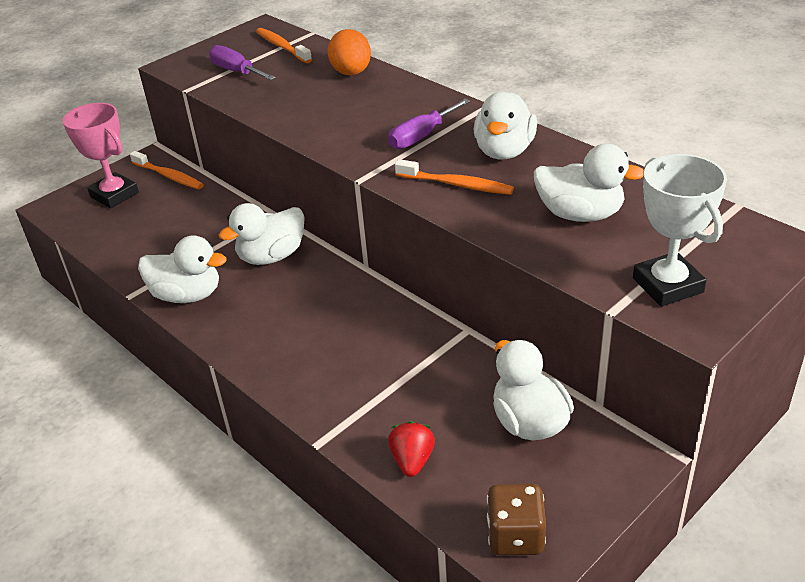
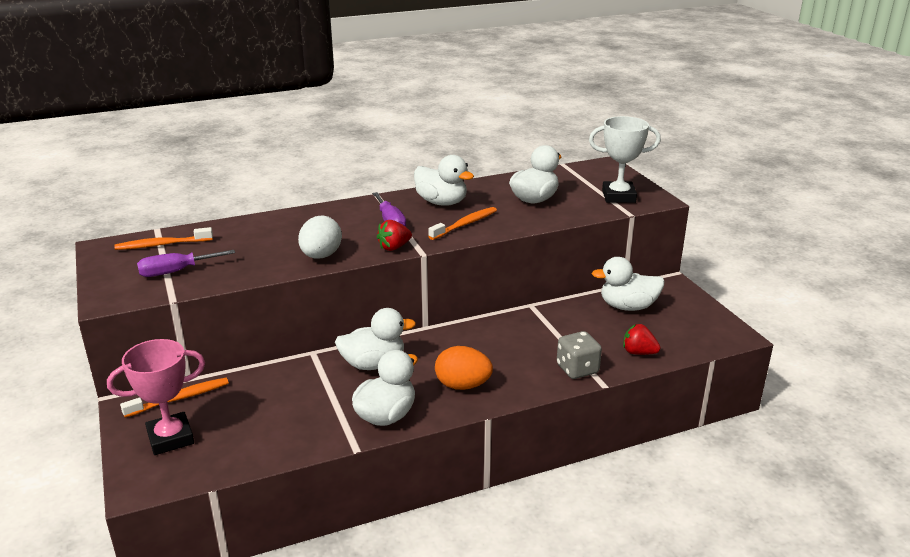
camera: 70 degrees left, 10 degrees down
(271, 256) = (373, 364): white duck -> white duck turned 90 degrees counterclockwise
(312, 125) = (321, 256): none -> white egg
(340, 410) = (577, 369): none -> grey dice
(351, 73) = (258, 227): orange egg -> orange egg (462, 385)
(361, 158) = (394, 247): none -> red strawberry
(515, 536) = (713, 334): brown dice -> none

